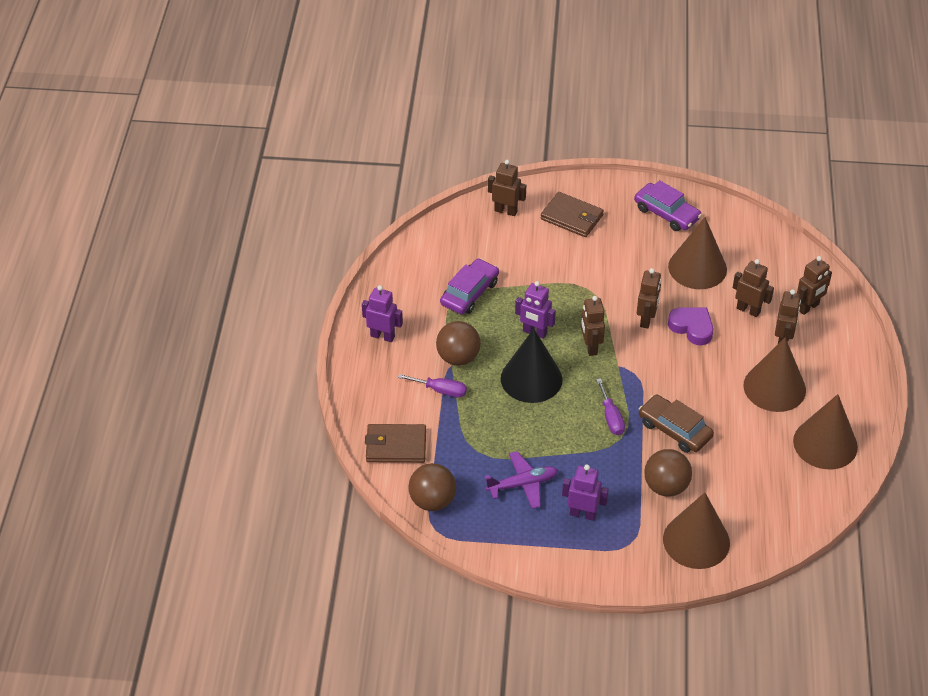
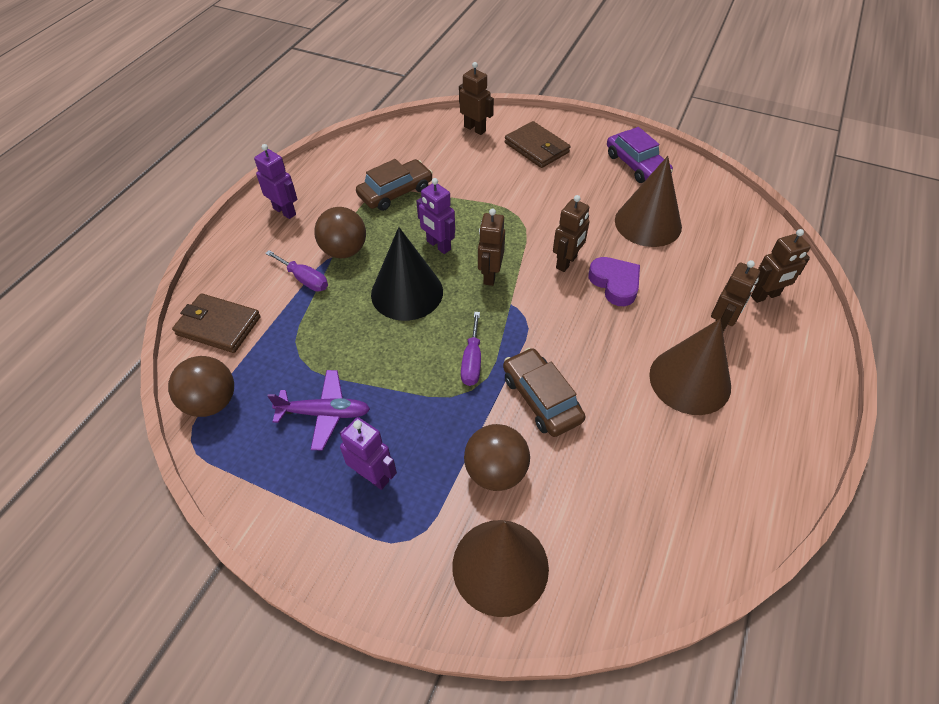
camera: 20 degrees right, 5 degrees up
(469, 293) = (395, 192): purple car -> brown car
(748, 310) = (690, 281): brown robot -> none
(825, 444) = (734, 476): brown cone -> none

